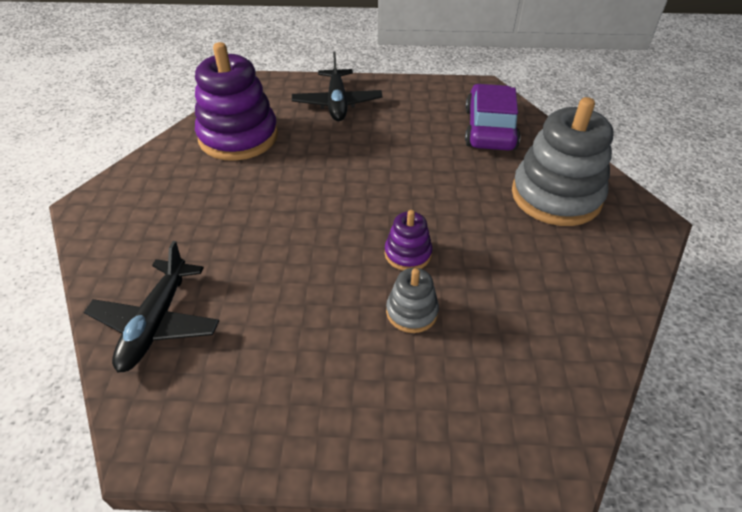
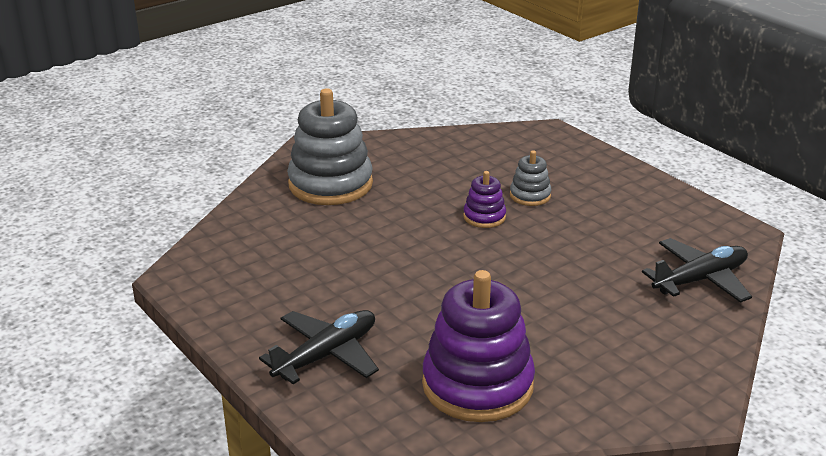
camera: 130 degrees left, 15 degrees down
(490, 129) = (263, 242): purple car -> none

